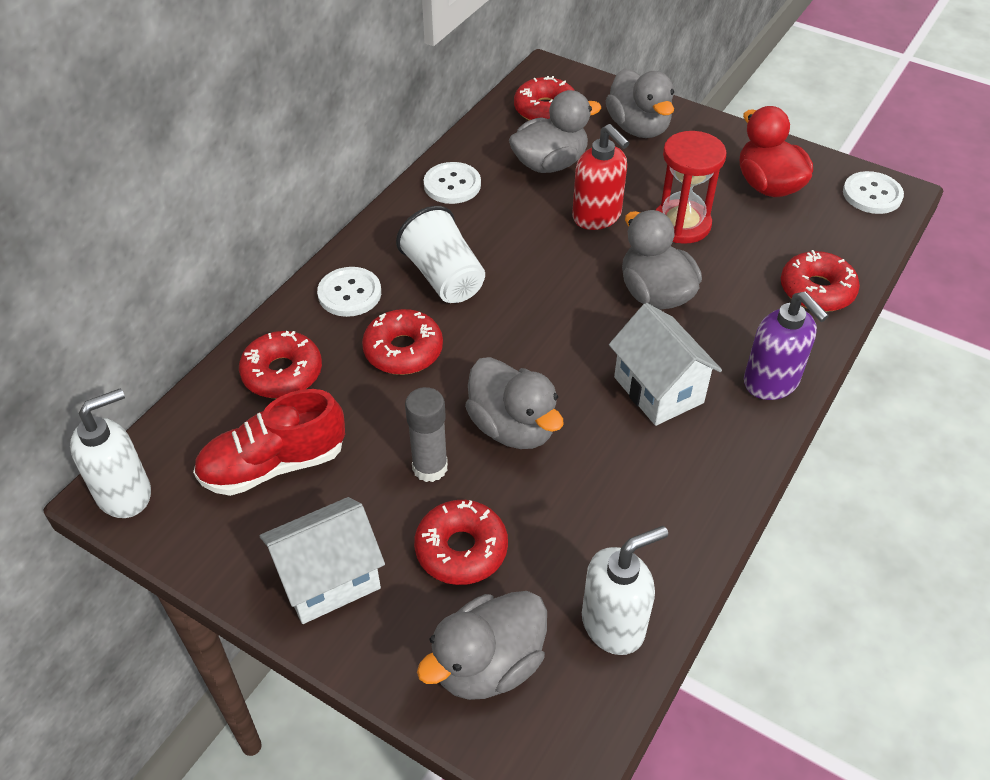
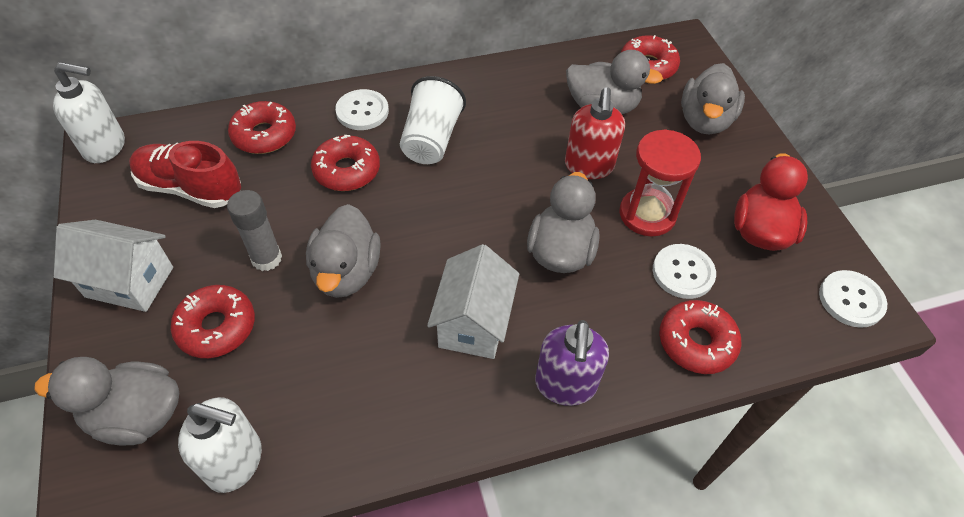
camera: 40 degrees right, 5 degrees up
(452, 185) = (515, 80): white button -> white button (683, 272)

